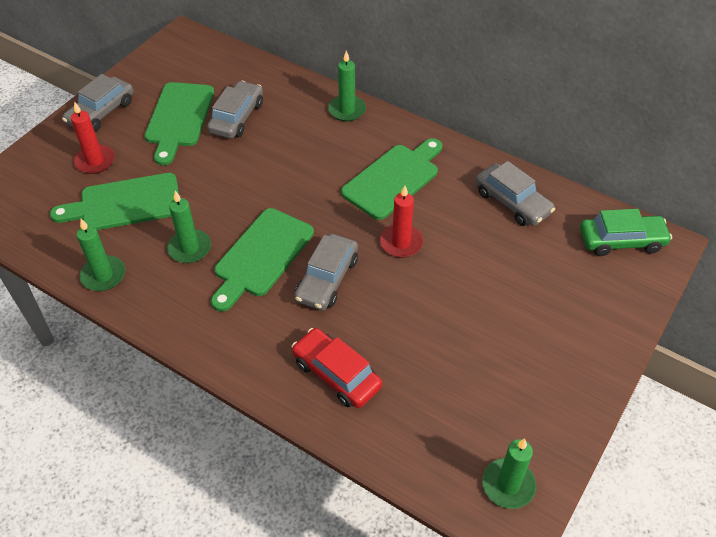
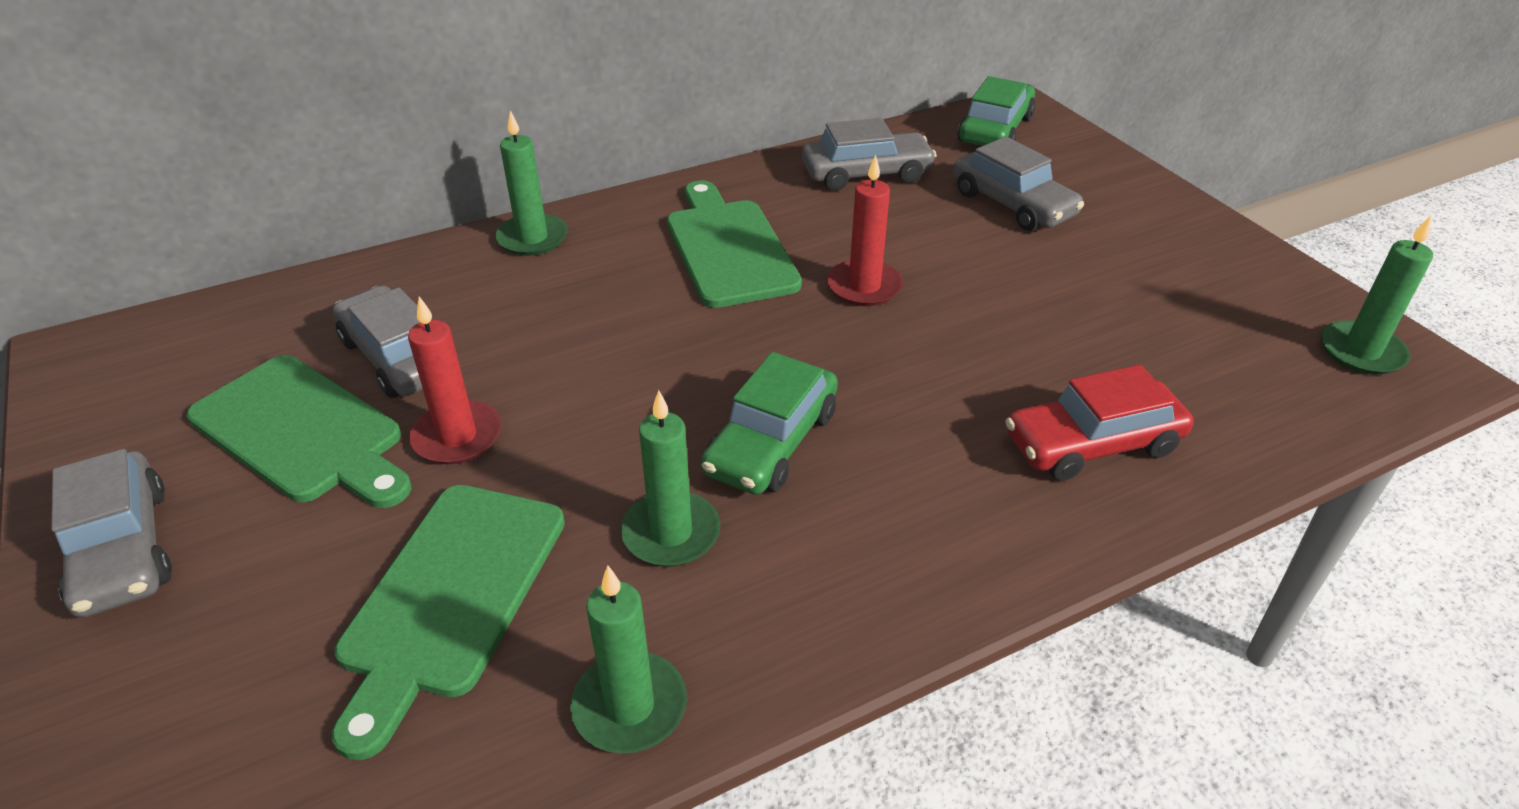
camera: 60 degrees left, 10 degrees down
(95, 161) = (263, 609): red candle -> red candle (457, 436)
(261, 256) = (771, 442): green cutting board -> green car
(327, 279) = (883, 384): grey car -> grey car (1012, 204)

